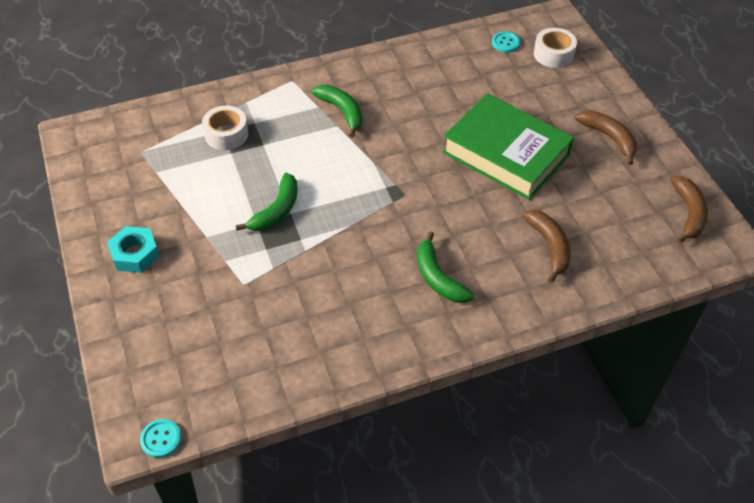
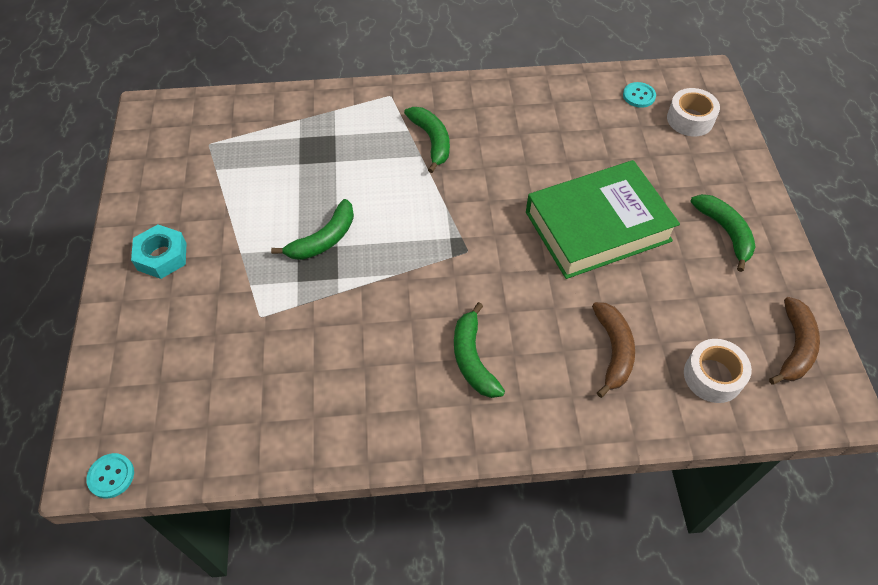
camera: 15 degrees right, 5 degrees up
(226, 134) = (302, 142): white tape -> white tape (713, 376)
(506, 153) = (597, 226): green book -> green book turned 75 degrees counterclockwise
(609, 137) = (725, 232): brown banana -> green banana

